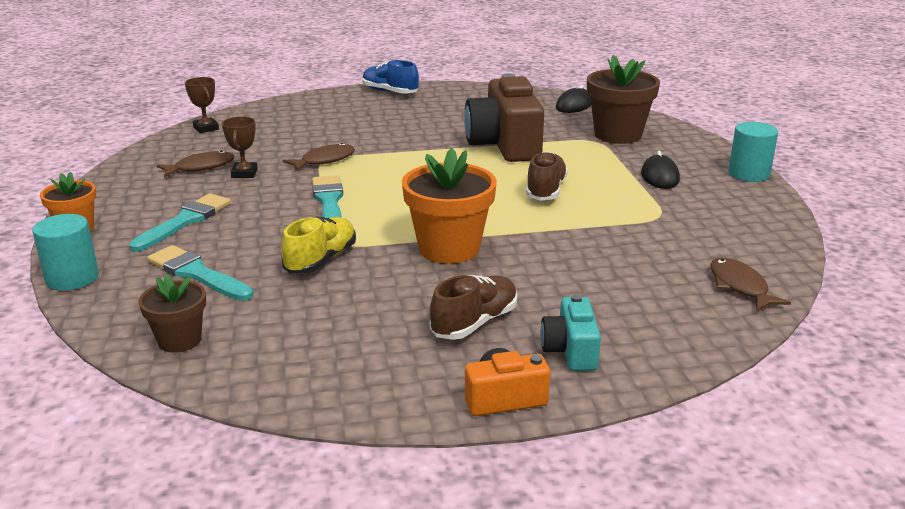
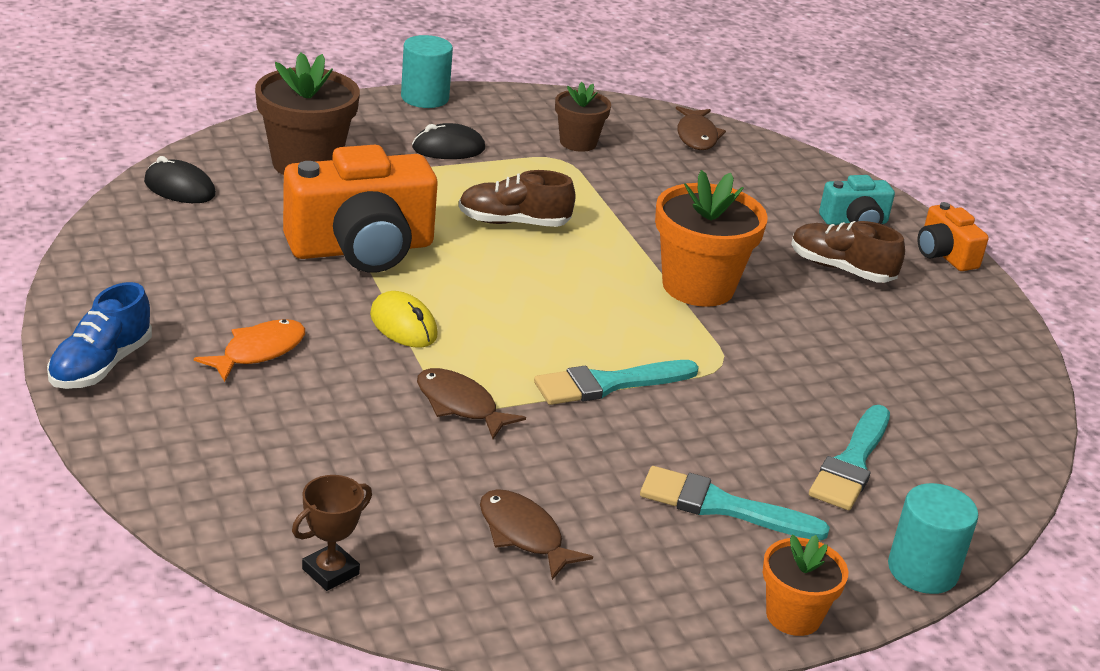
camera: 105 degrees left, 5 degrees up
(179, 340) = (986, 445): brown flower pot -> brown flower pot (578, 142)
(244, 173) = (534, 480): brown trophy -> none
(321, 260) = (770, 372): yellow shoe -> none
(393, 119) = (259, 351): none -> orange fish
(412, 151) = (403, 325): none -> yellow mouse
(504, 145) = (361, 248): brown camera -> orange camera
(740, 286) = (697, 136): brown fish -> brown fish turned 60 degrees counterclockwise

